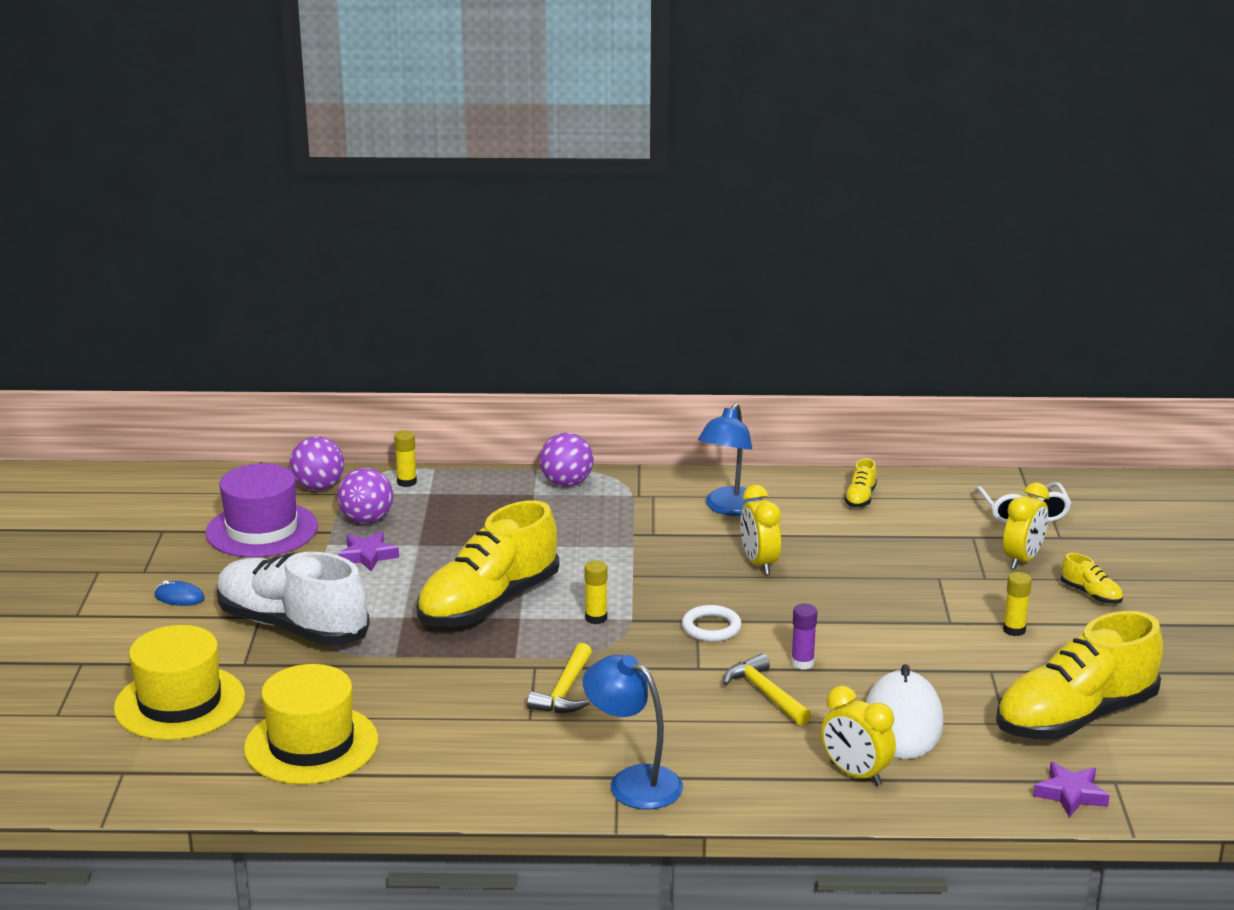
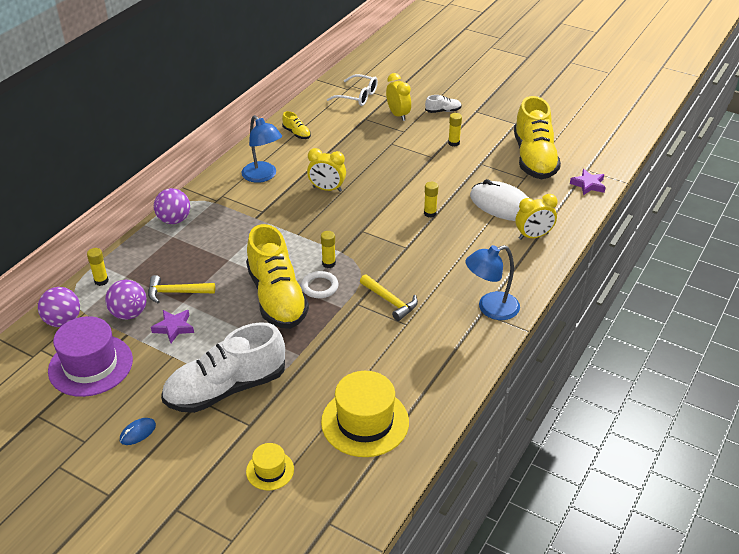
camera: 60 degrees left, 15 degrees up
(180, 703) = (270, 470): yellow hat -> yellow hat, size x0.52
(711, 628) = (373, 228): white ring -> white ring (319, 287)
(765, 693) = (447, 235): yellow hammer -> yellow hammer (176, 292)
(802, 663) = (430, 213): purple glue stick -> yellow glue stick
(1091, 594) = (443, 111): yellow shoe -> white shoe

